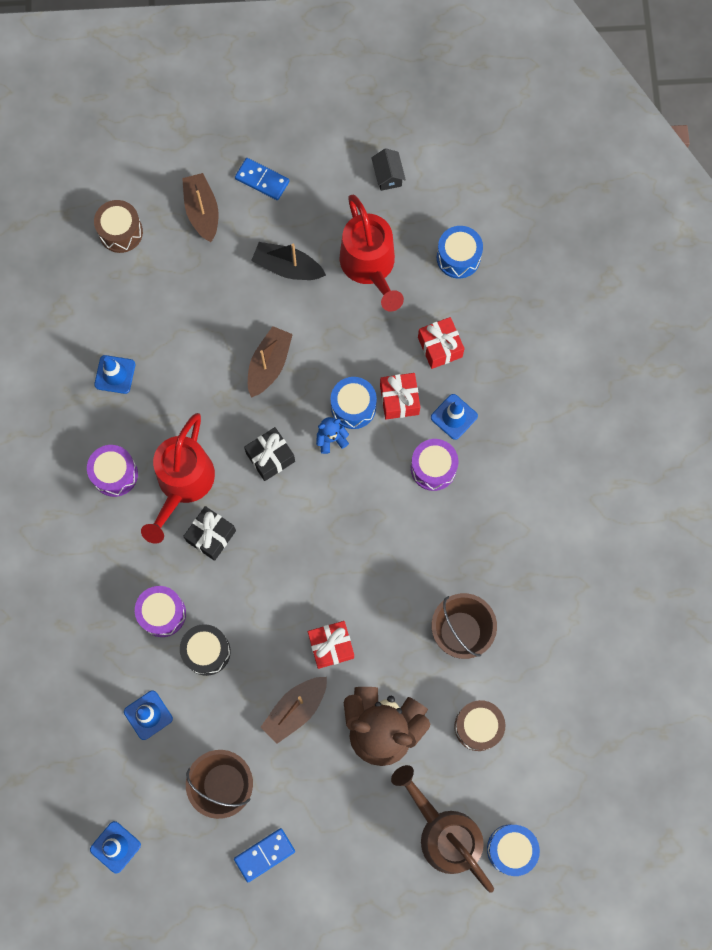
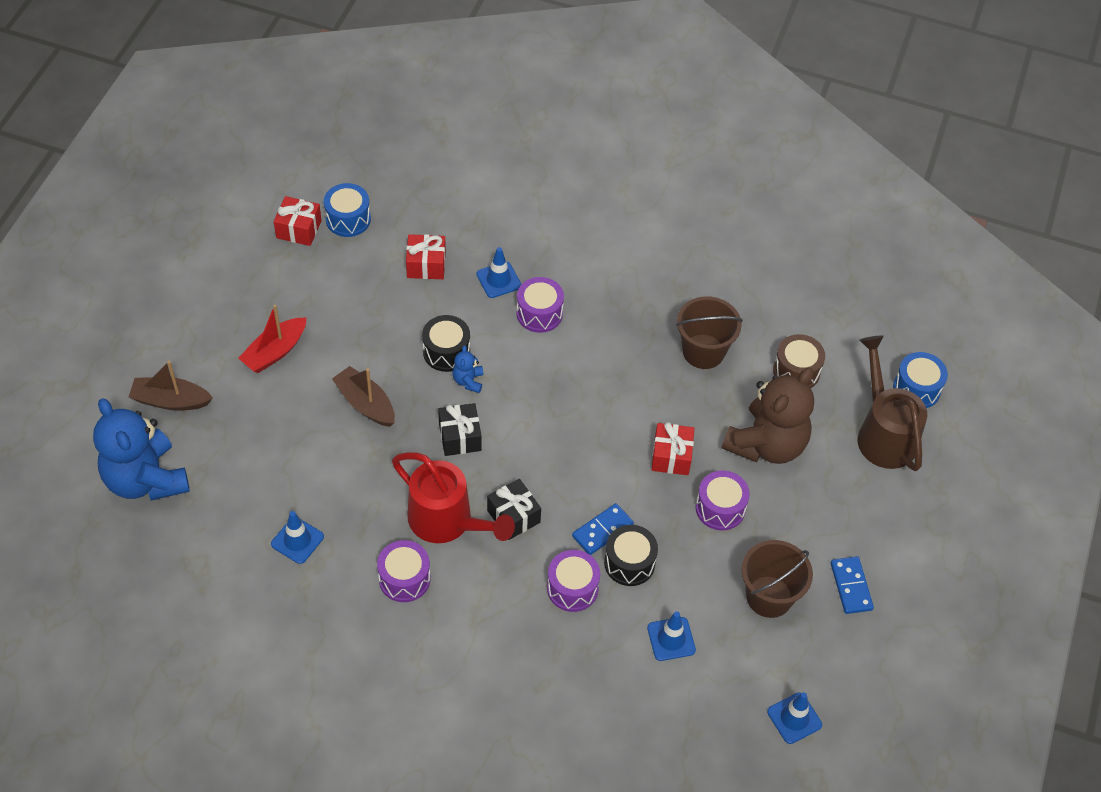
camera: 70 degrees left, 20 degrees down
(121, 232) = (146, 479): brown drum -> blue teddy bear
(262, 180) = (171, 339): blue domino -> blue domino (602, 531)
(287, 267) = (275, 352): black boat -> red boat
(295, 709) = (720, 508): brown boat -> purple drum
(353, 407) = (446, 352): blue drum -> black drum
(370, 267) = (315, 287): red watering can -> none
(388, 176) = (233, 240): black house -> none
(399, 400) = (459, 314): red gift -> red gift (299, 229)
(444, 833) = (883, 433): brown watering can -> brown watering can turned 90 degrees clockwise

